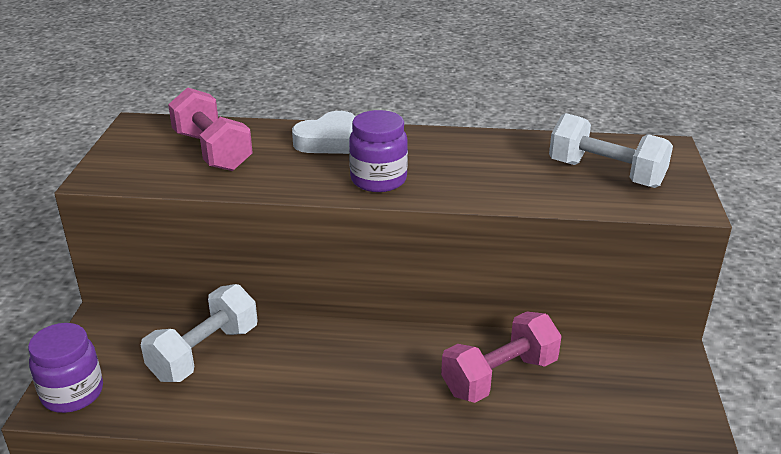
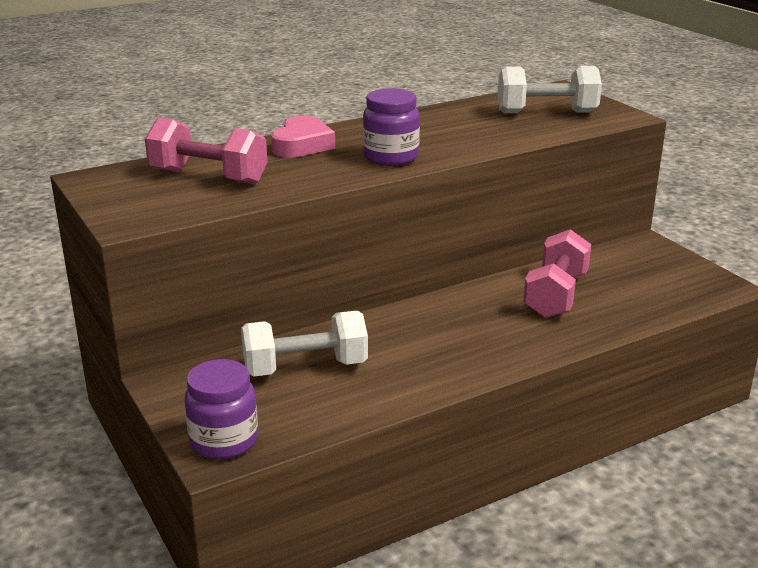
camera: 35 degrees left, 5 degrees down
(204, 353) = (305, 367): white dumbbell -> white dumbbell turned 75 degrees clockwise
(328, 141) = (302, 145): white heart -> pink heart

